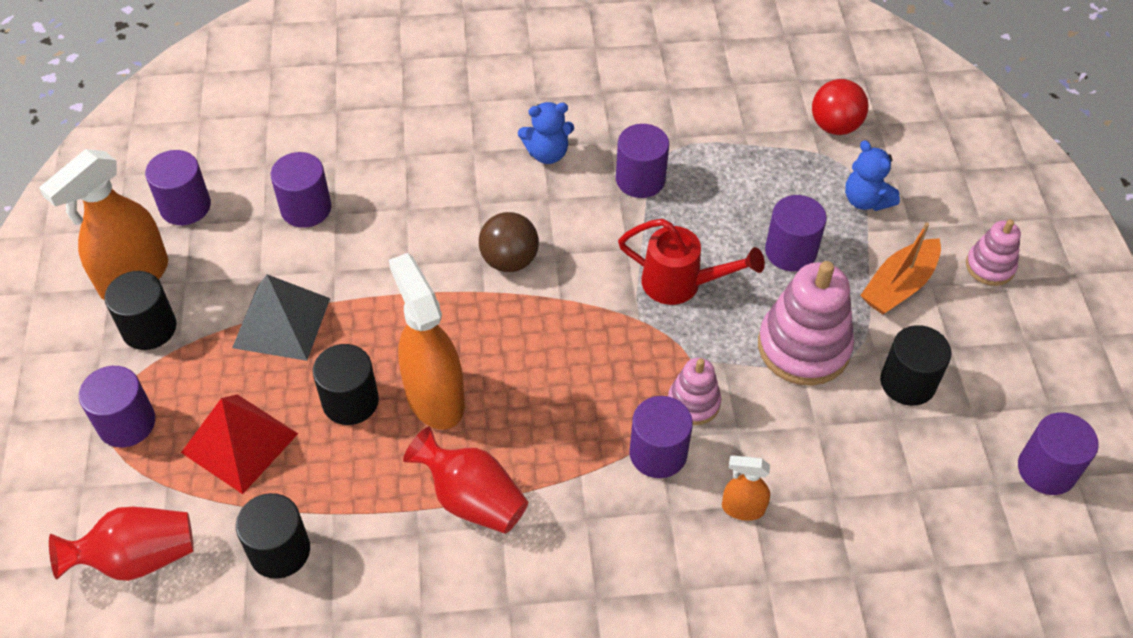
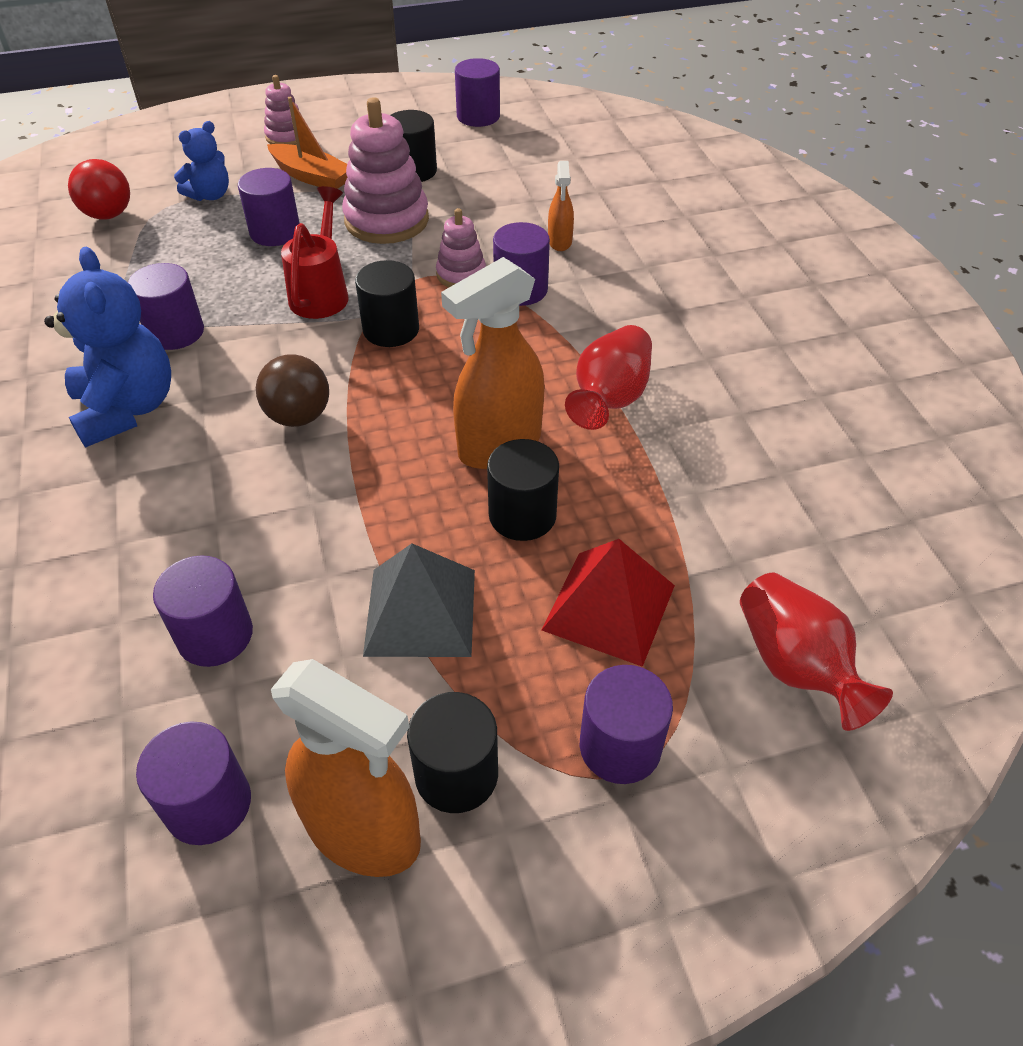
camera: 100 degrees left, 5 degrees down
(280, 551) = (727, 533): black cylinder -> black cylinder (391, 329)
(547, 153) = (127, 409): blue teddy bear -> blue teddy bear, size x1.73

